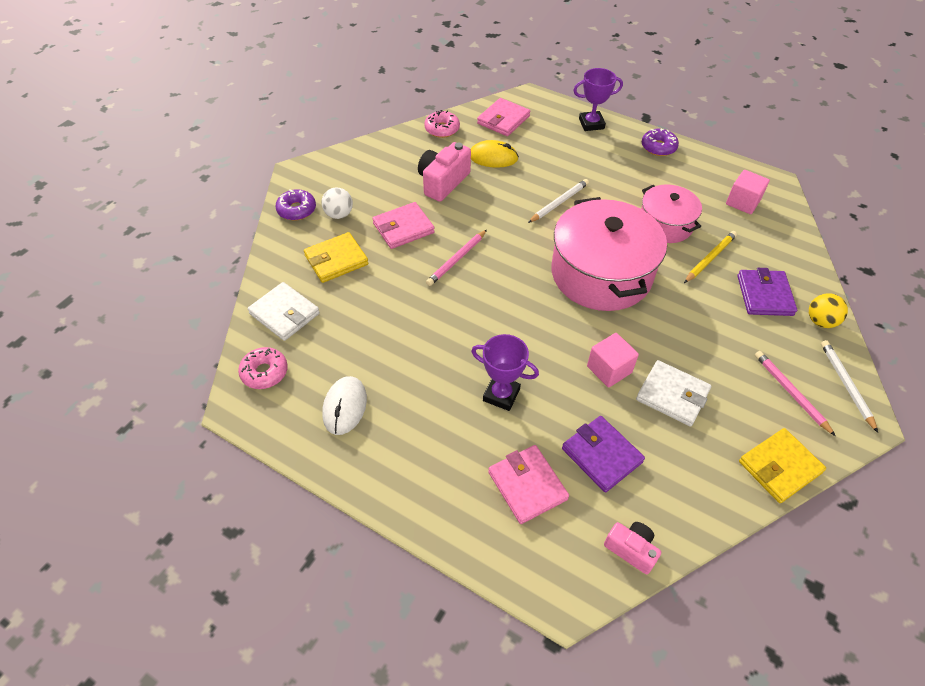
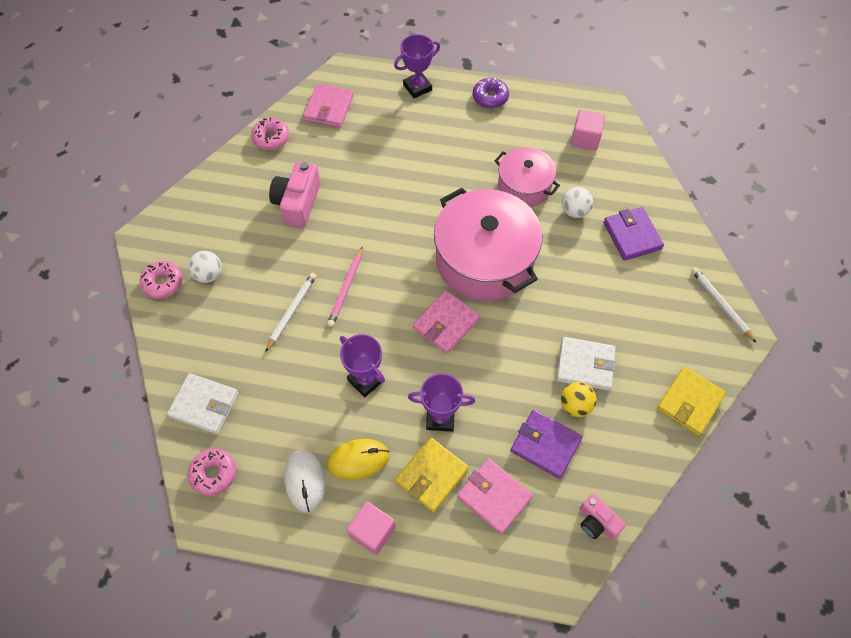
camera: 20 degrees left, 10 degrees up
(296, 210) = (163, 283): purple donut -> pink donut
(336, 260) = (229, 328): yellow wallet -> yellow wallet (431, 475)
(403, 228) = (280, 270): pink wallet -> pink wallet (446, 324)
(442, 339) = (365, 380): none -> purple trophy
(493, 157) = (336, 158): yellow mouse -> yellow mouse (358, 460)
(559, 202) = (419, 192): white pencil -> white pencil (292, 311)
(609, 369) = (524, 358): pink cube -> pink cube (372, 531)
(631, 549) = (597, 522): pink camera -> pink camera turned 150 degrees counterclockwise
(710, 258) = (574, 211): yellow pencil -> white ball
(790, 392) = (679, 328): pink pencil -> none
(820, 321) = (684, 247): yellow ball -> yellow ball (575, 405)

